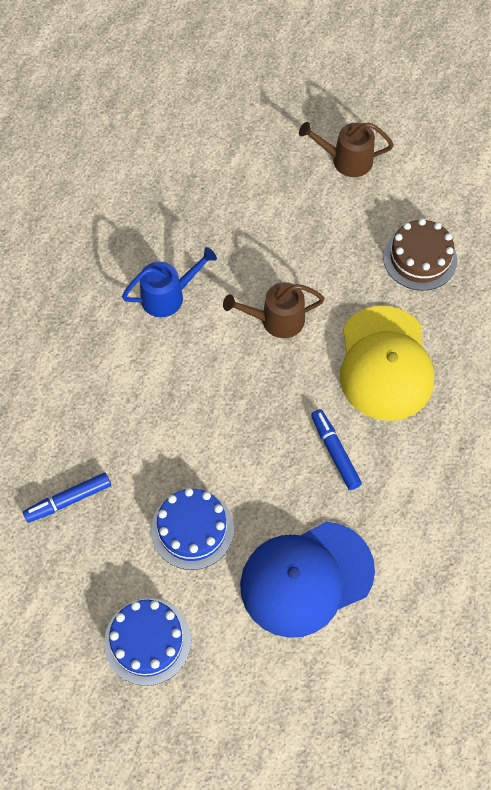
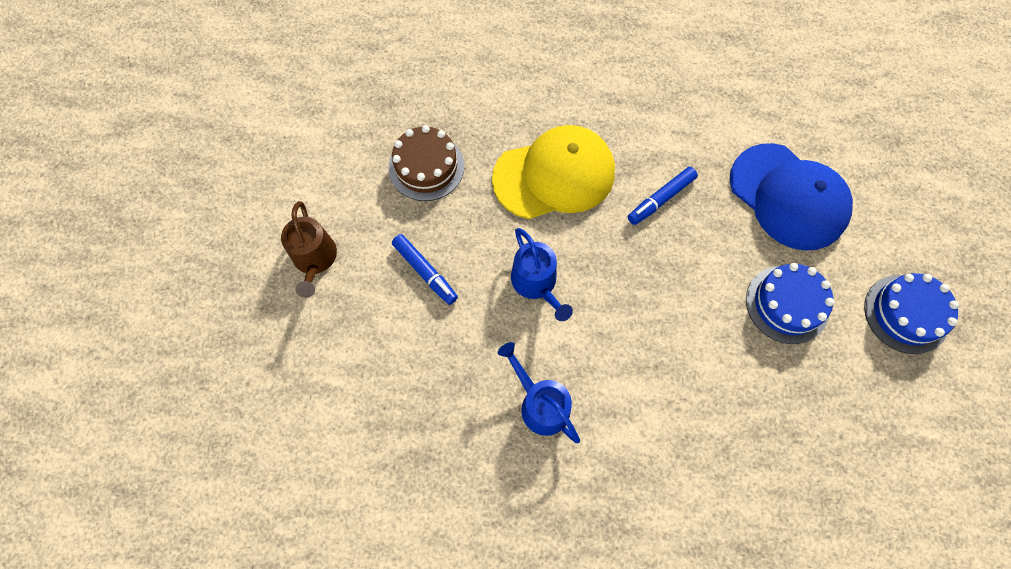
camera: 105 degrees left, 5 degrees up
(68, 500) = (810, 434): blue marker -> blue marker (425, 272)
(276, 320) = (536, 284): brown watering can -> blue watering can

